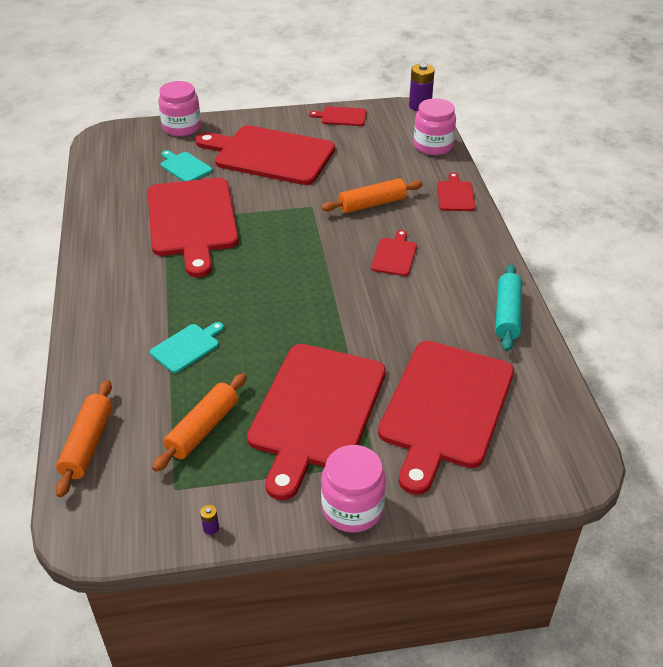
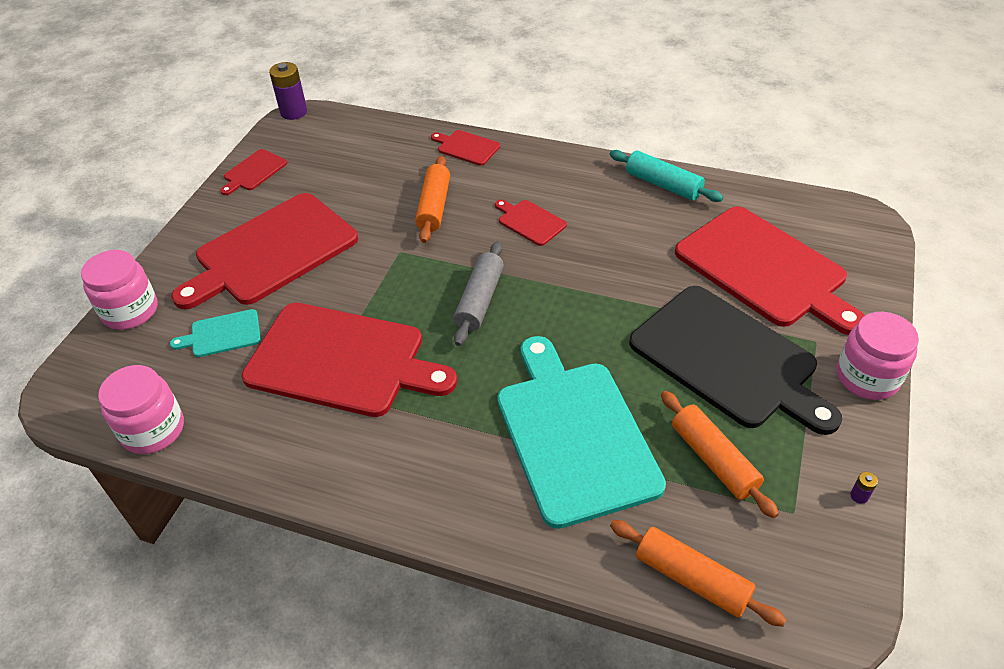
camera: 60 degrees left, 5 degrees up
(187, 347) = (574, 435): turquoise cutting board -> turquoise cutting board, size x2.30
(289, 259) = (480, 300): none -> grey rolling pin
(316, 411) = (728, 359): red cutting board -> black cutting board
(433, 146) = (372, 130): pink jar -> pink jar (153, 430)

